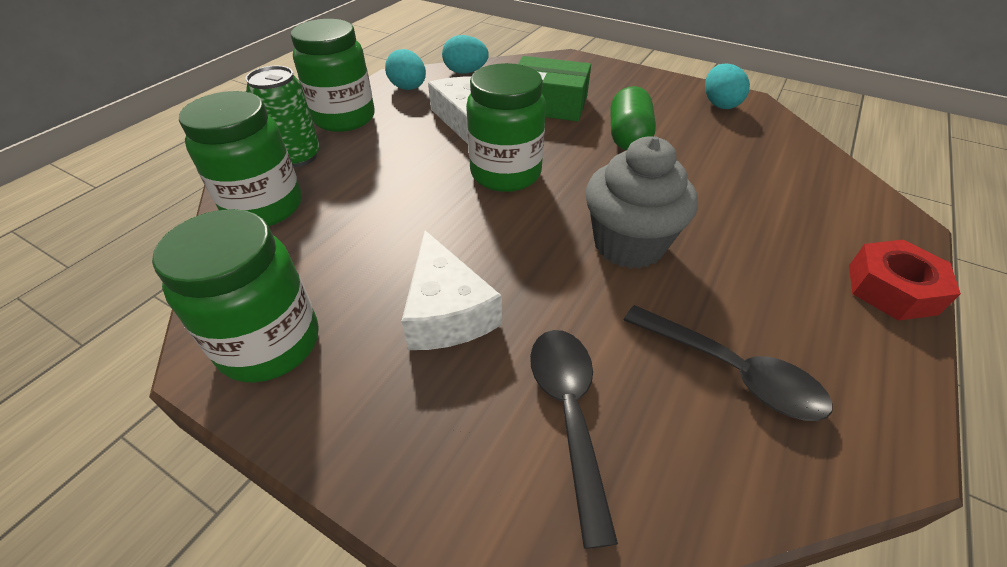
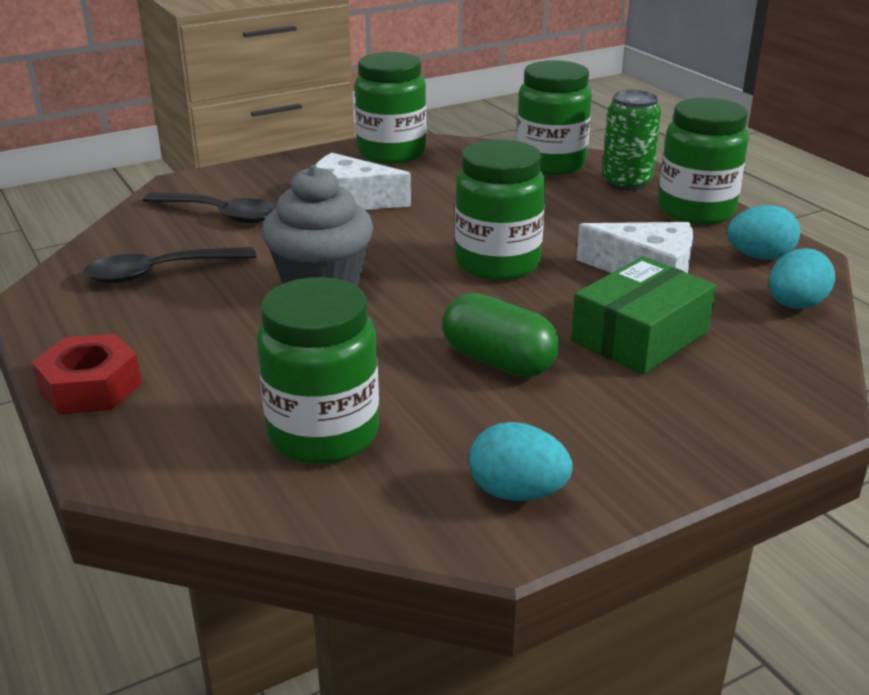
camera: 120 degrees right, 15 degrees down
(768, 167) = (323, 434): none -> green jar

